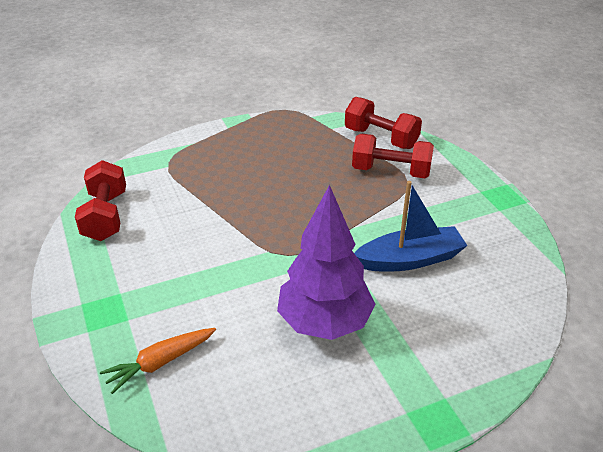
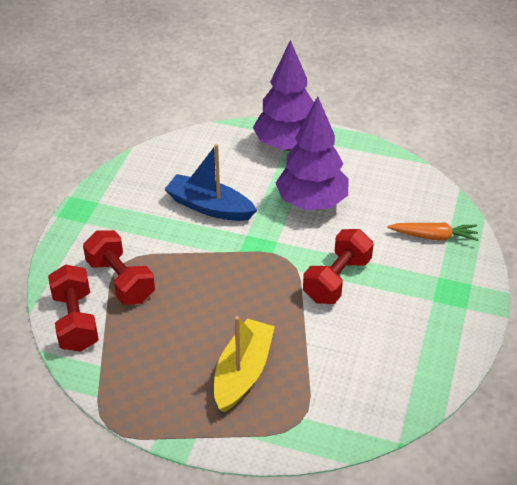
camera: 140 degrees left, 5 degrees up
(105, 216) = (403, 386): red dumbbell -> red dumbbell (337, 280)
(235, 167) = (243, 372): none -> yellow boat
(432, 381) = (287, 145): none -> purple tree

